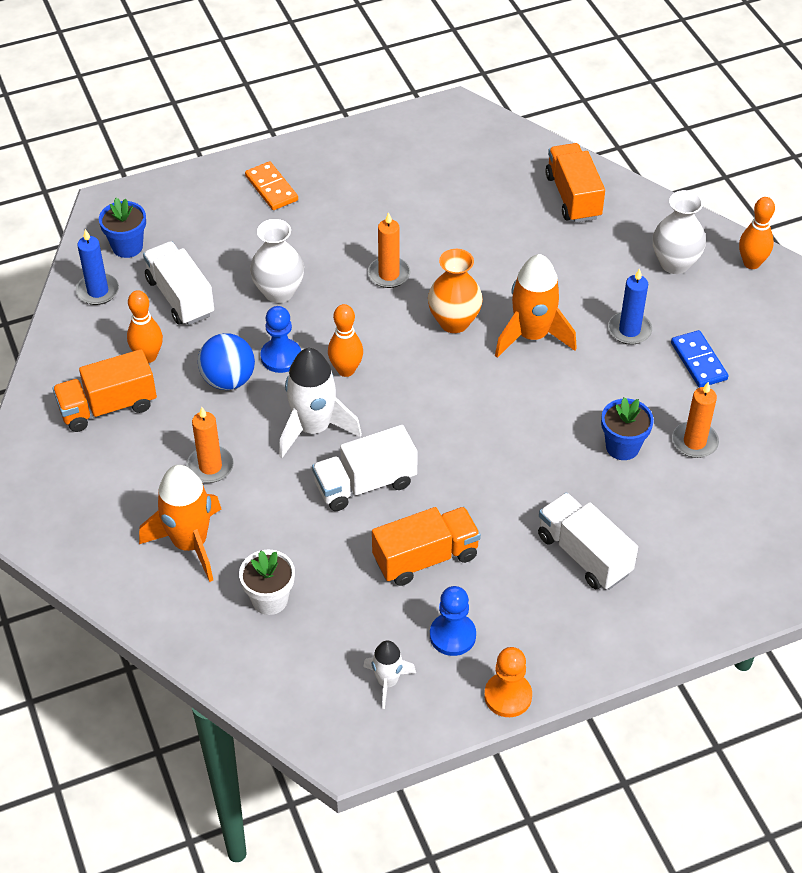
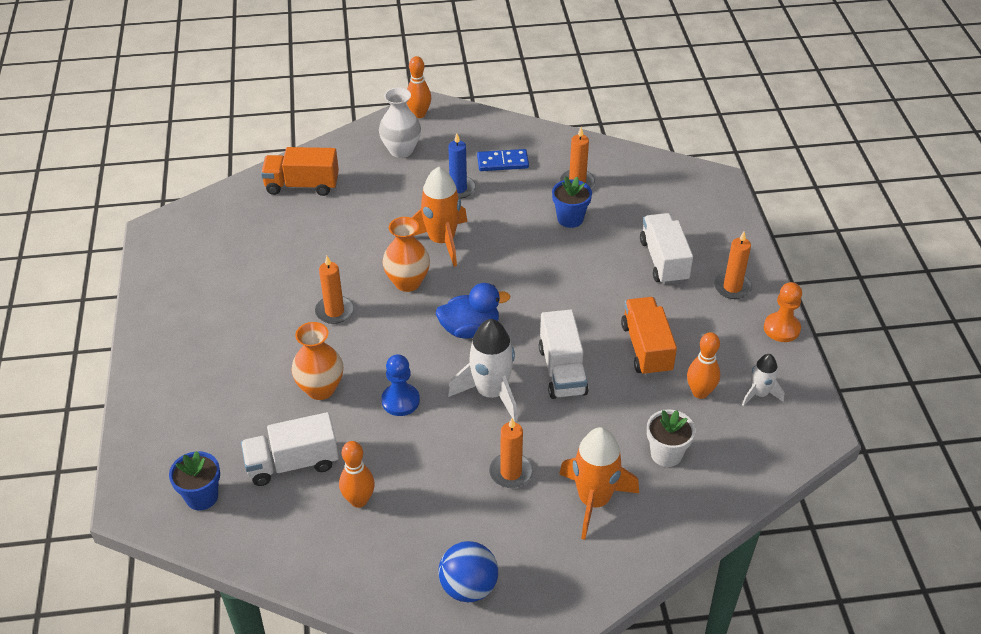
camera: 75 degrees left, 5 degrees down
(98, 291) = (252, 530): blue candle -> none
(108, 407) = (411, 542): orange truck -> none
(228, 380) = (413, 443): blue ball -> blue ball (468, 587)
(271, 188) = (183, 371): orange domino -> none
(279, 292) = (320, 389): white vase -> orange vase
(346, 370) = (433, 360): orange bowling pin -> orange bowling pin (700, 392)
(401, 391) = (470, 329): none -> blue duck
(452, 635) = (723, 348): blue pawn -> none
(564, 634) = (732, 287): none -> orange candle
(584, 554) = (664, 261): white truck -> white truck turned 105 degrees clockwise

